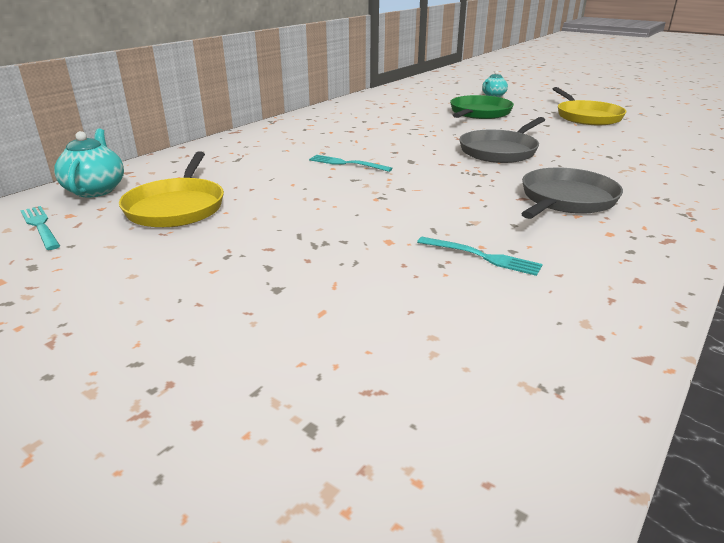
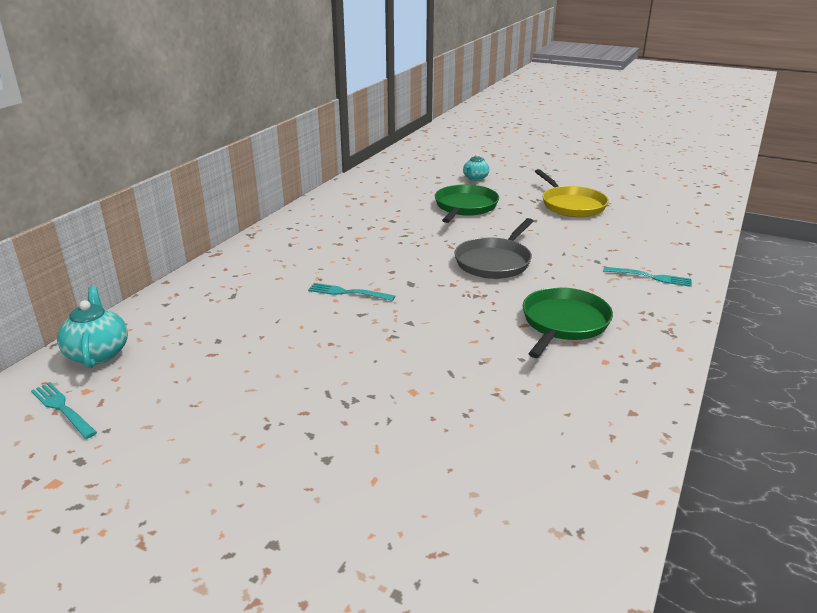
camera: 10 degrees left, 0 degrees up
(177, 207) = (194, 369): yellow pan -> none
(483, 257) = (500, 401): turquoise fork -> turquoise fork (651, 277)
(566, 199) = (563, 323): grey pan -> green pan

